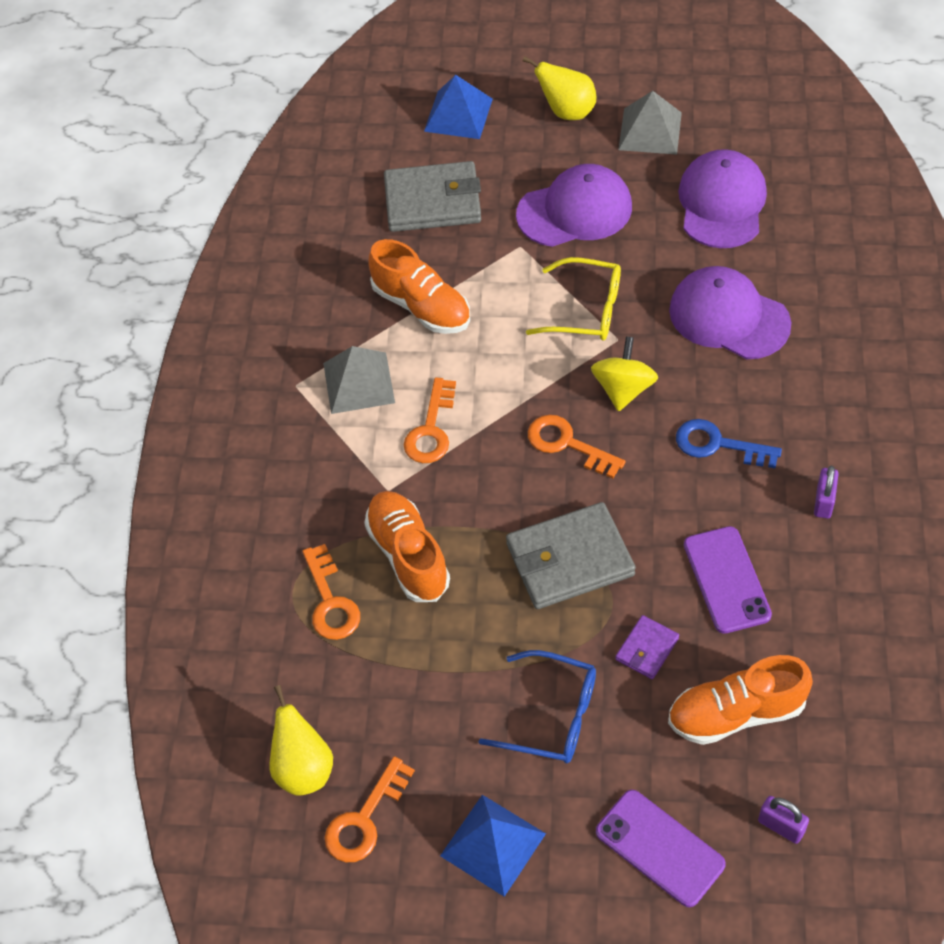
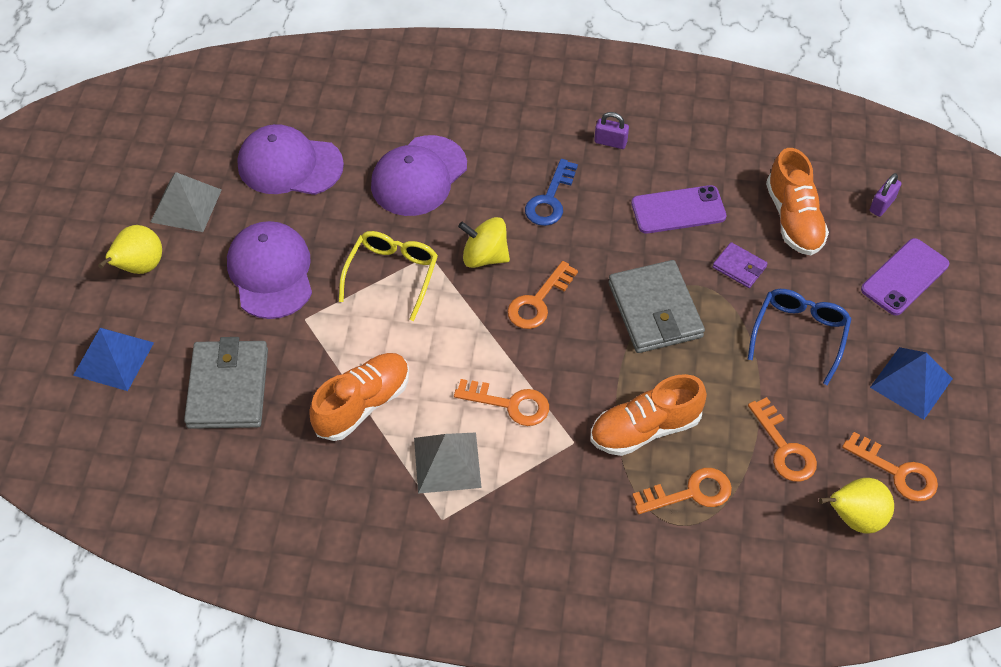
camera: 90 degrees left, 0 degrees up
(391, 696) = (784, 448): none -> orange key

